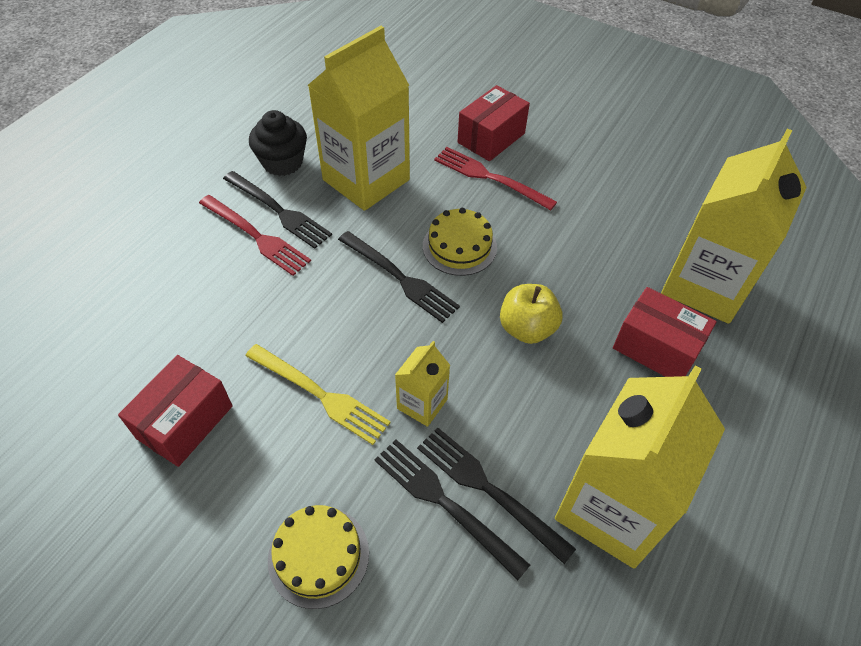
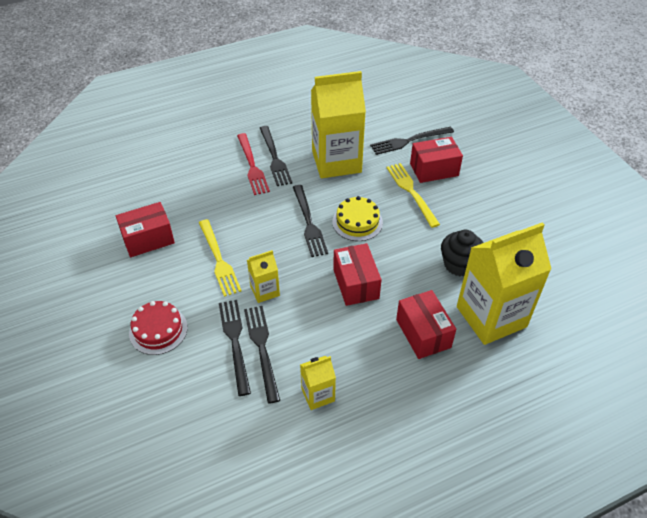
camera: 35 degrees right, 5 degrees down
(282, 162) = (298, 132): black cupcake -> black cupcake (459, 264)
(318, 556) = (158, 330): yellow cake -> red cake
(432, 115) = (409, 141): none -> black fork
(489, 177) = (411, 192): red fork -> yellow fork
(527, 328) = (356, 284): yellow apple -> red box
(612, 508) = (318, 395): yellow carton -> yellow carton, size x0.47

